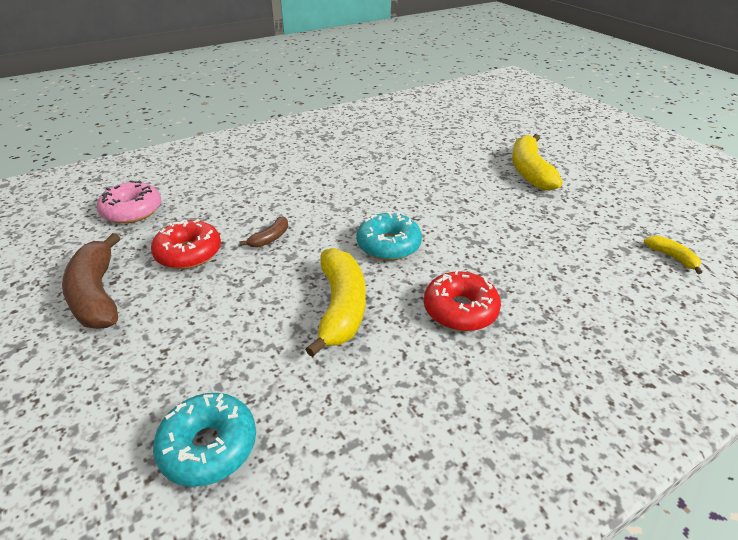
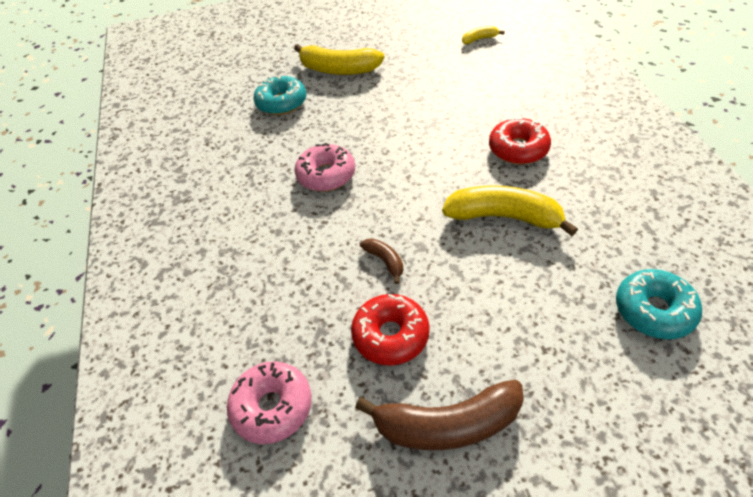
camera: 70 degrees left, 10 degrees up
(370, 191) = (326, 175): none -> pink donut
(388, 245) = (423, 175): turquoise donut -> turquoise donut (281, 103)

